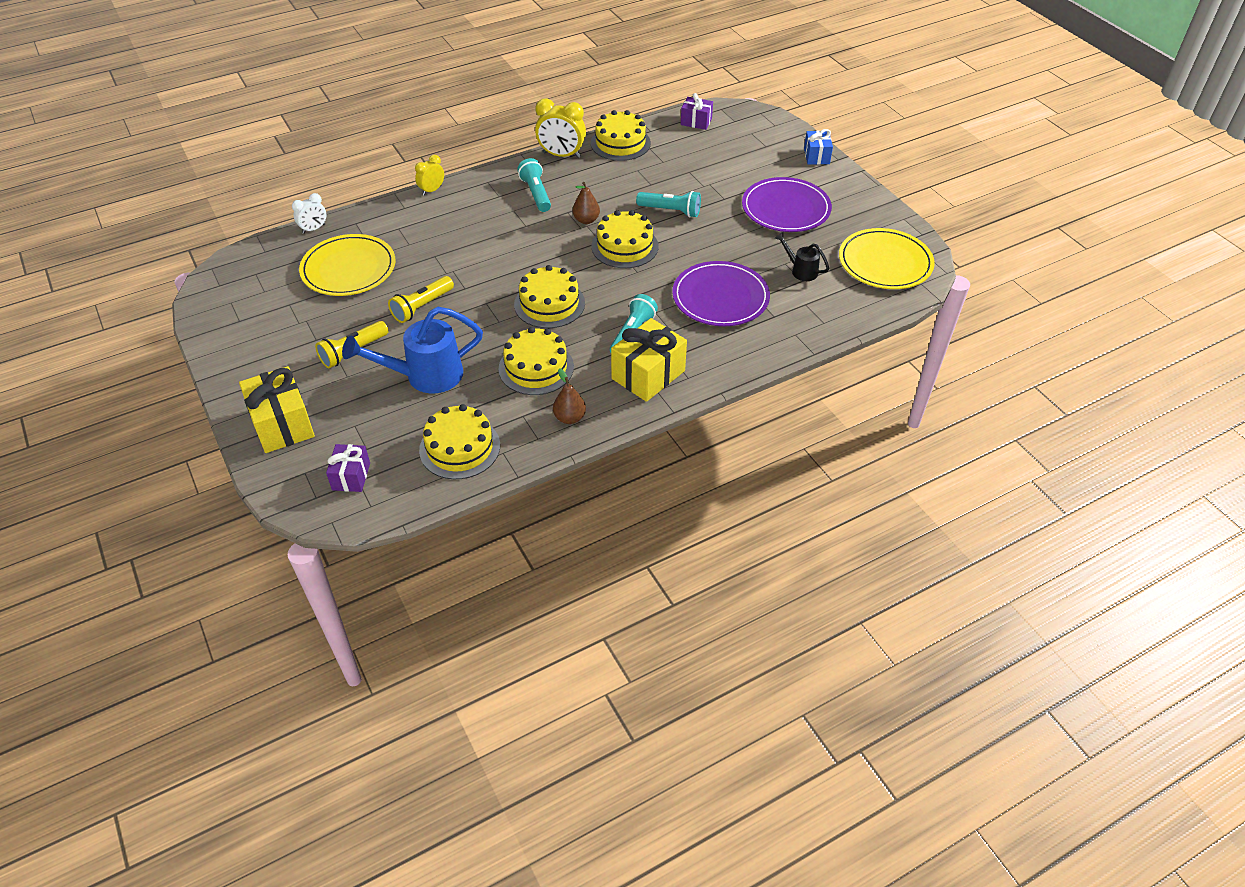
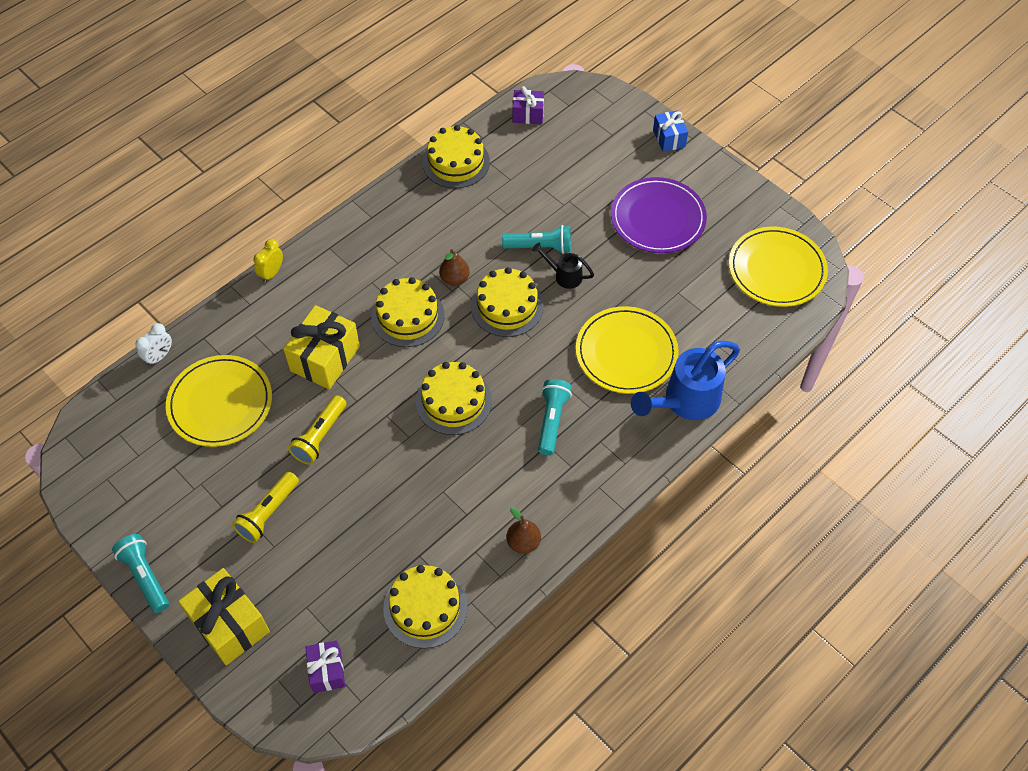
camera: 15 degrees left, 10 degrees up
(425, 376) = (357, 526): blue watering can -> blue watering can (685, 401)
(536, 194) = (388, 253): turquoise flashlight -> turquoise flashlight (145, 576)
(536, 368) = (468, 488): yellow cake -> yellow cake (408, 316)
(561, 155) = (397, 193): yellow clock -> none
(648, 375) = (584, 469): yellow gift -> yellow gift (325, 358)
(720, 297) = (626, 352): purple plate -> yellow plate
(801, 270) = (696, 299): black watering can -> black watering can (564, 275)

